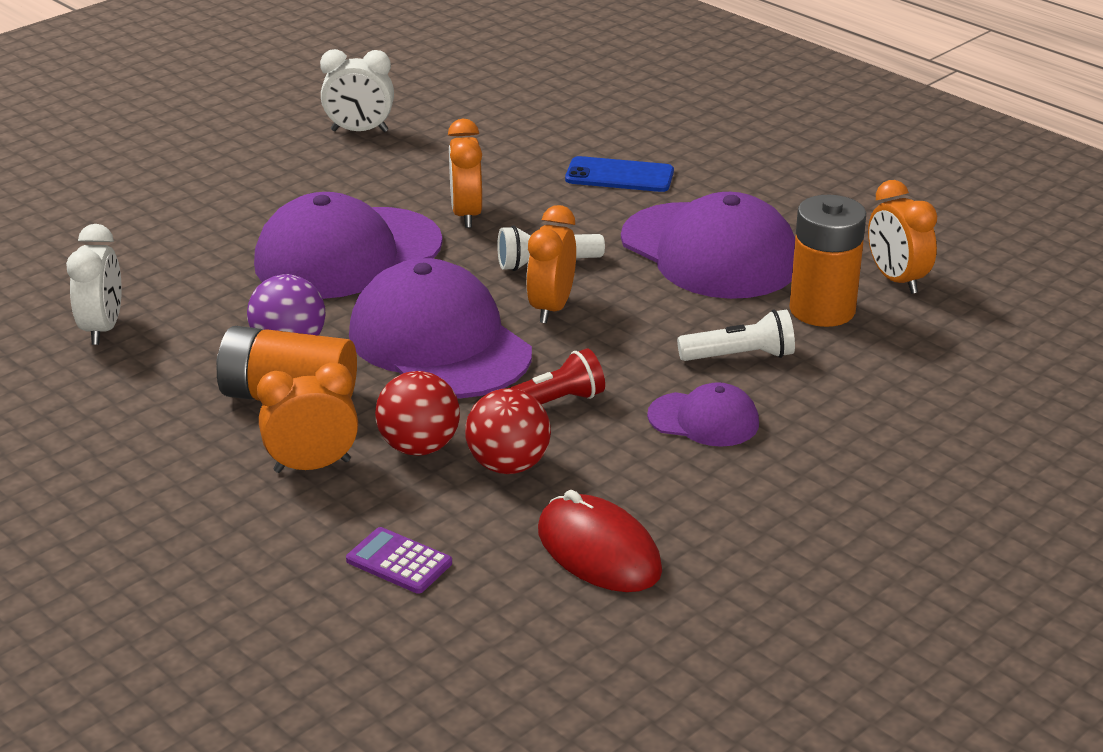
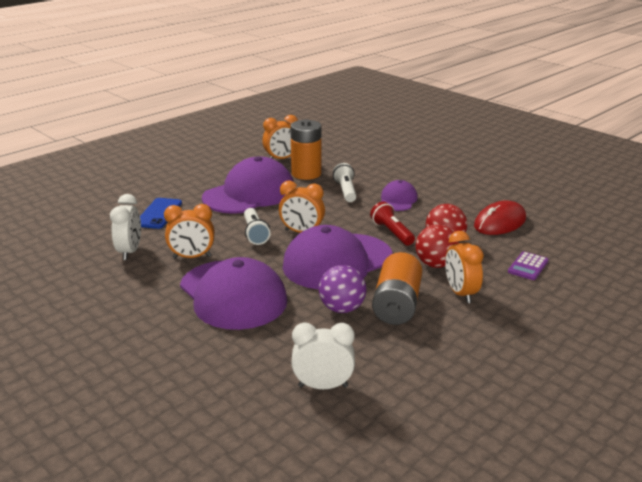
camera: 90 degrees left, 5 degrees down
(359, 131) = (53, 299): white clock -> white clock (130, 252)

